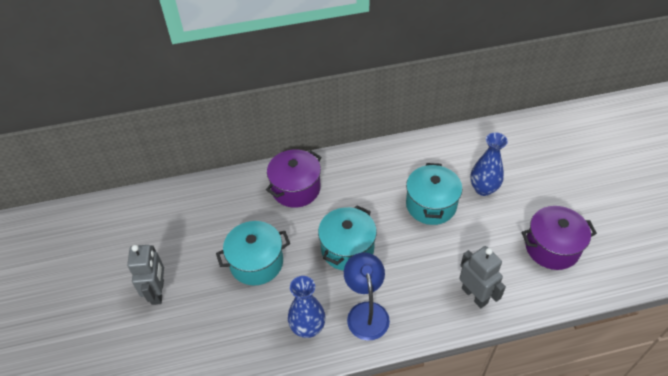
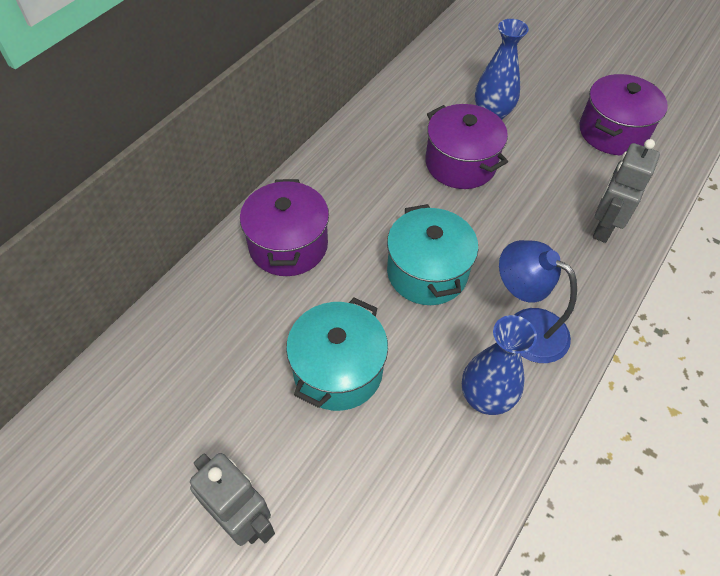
camera: 45 degrees left, 5 degrees up
(431, 205) = (460, 164): turquoise pot -> purple pot
(474, 295) = (603, 227): grey robot -> grey robot turned 75 degrees counterclockwise

